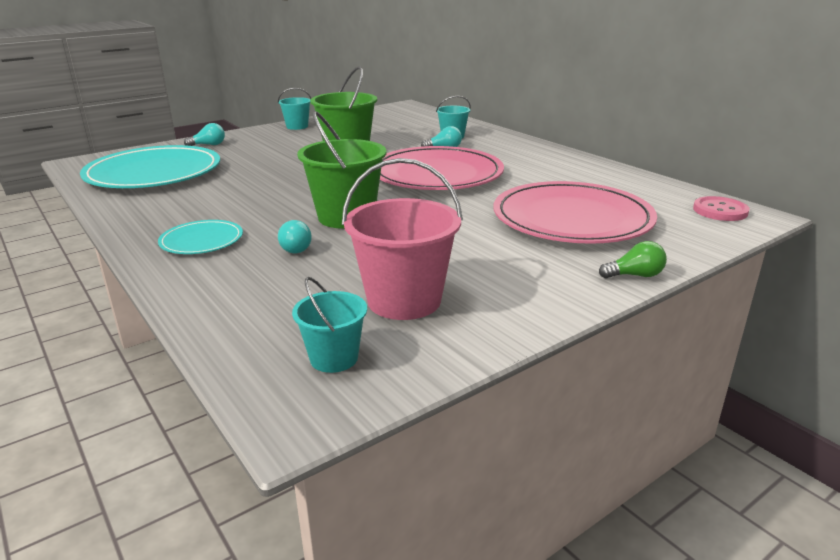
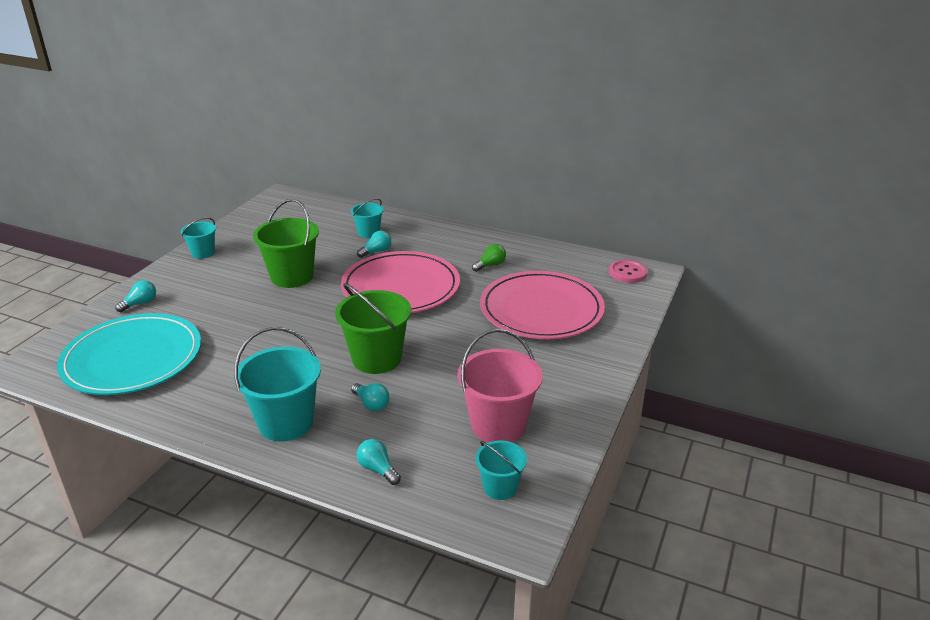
camera: 30 degrees left, 5 degrees up
(202, 241) = (286, 423): turquoise plate -> turquoise bucket
(229, 299) = (378, 469): none -> turquoise light bulb
(635, 275) = (618, 352): green light bulb -> green light bulb (490, 265)

